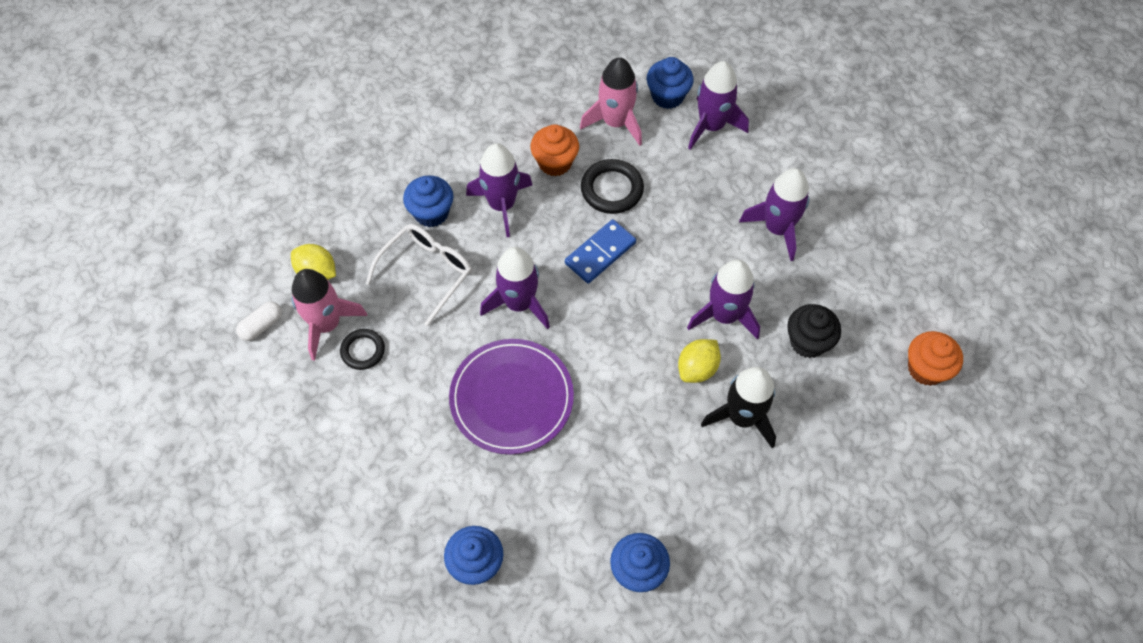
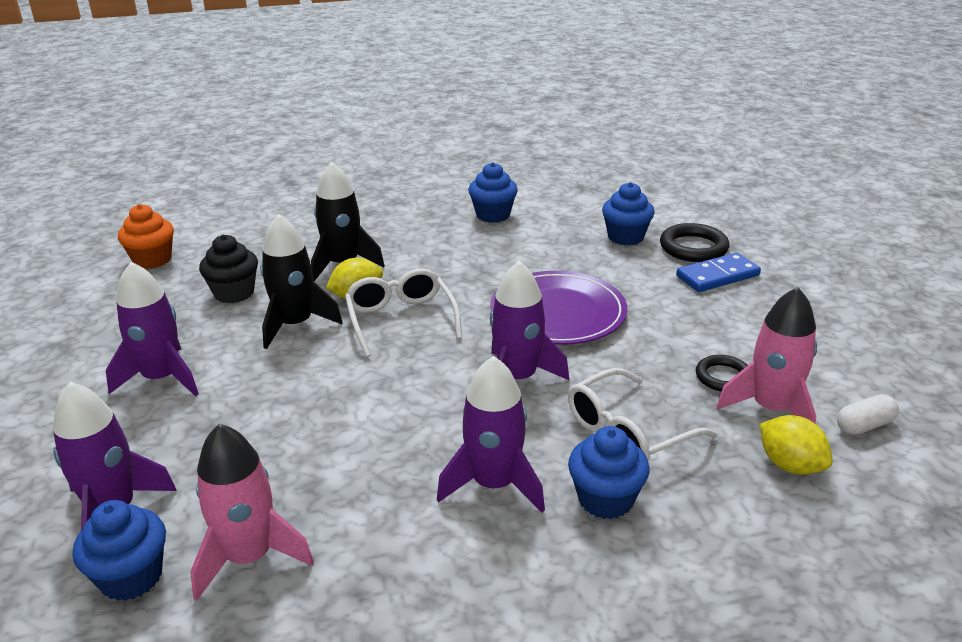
camera: 160 degrees left, 30 degrees down
(555, 162) = (385, 521): orange cupcake -> none
(600, 253) = (390, 402): blue domino -> blue domino (717, 276)
(612, 189) = (326, 465): black ring -> black ring (693, 248)
(642, 348) = (400, 319): none -> white glasses
(724, 315) = (295, 324): purple rocket -> black rocket

